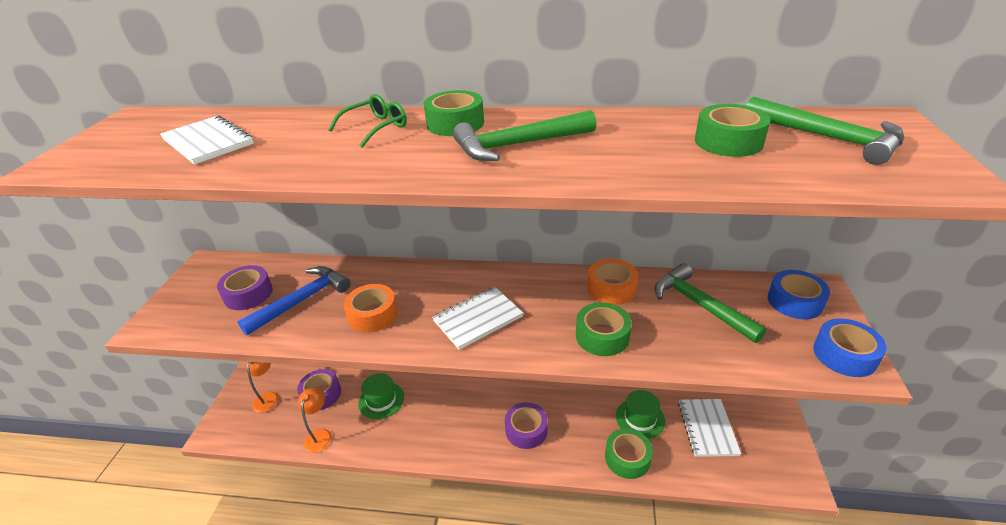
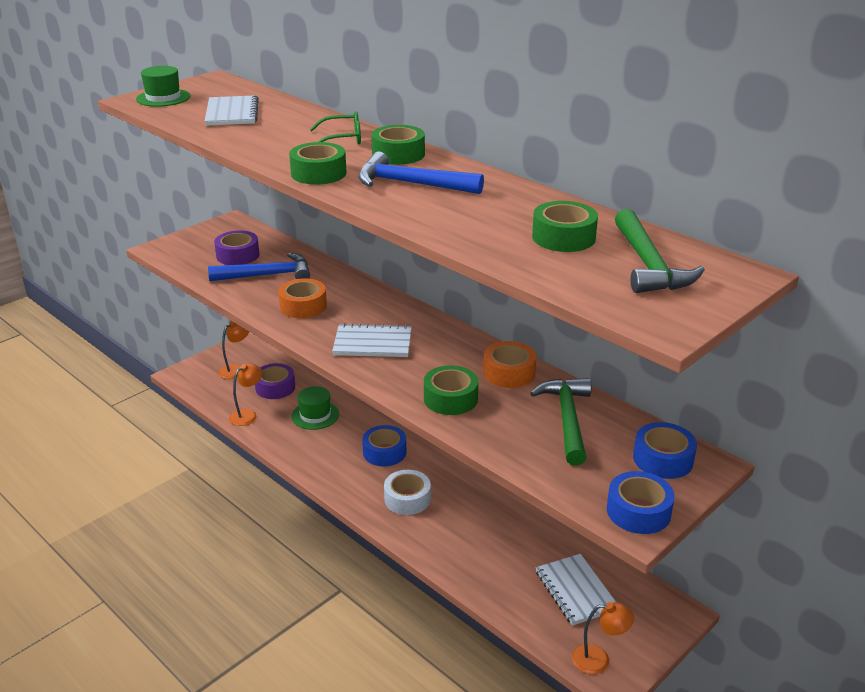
camera: 35 degrees right, 5 degrees down
(469, 400) = (384, 452): none -> blue tape
(517, 145) = (410, 184): green hammer -> blue hammer
(526, 430) = (407, 499): purple tape -> white tape
(627, 458) = (470, 566): green tape -> green tape (318, 173)
(640, 418) = (519, 547): green hat -> green hat (163, 98)
(707, 428) = (576, 591): white notebook -> white notebook turned 60 degrees counterclockwise
(777, 473) = (599, 660): none -> orange lamp

